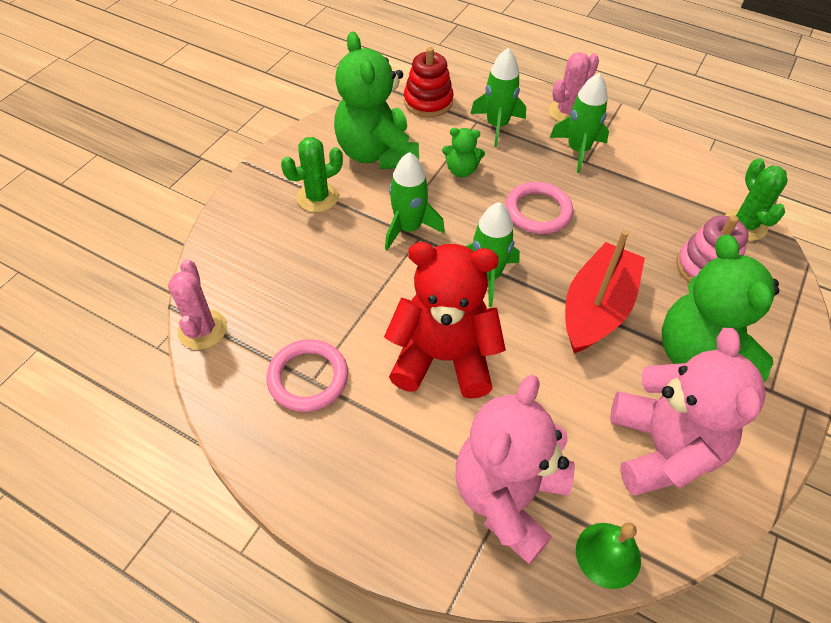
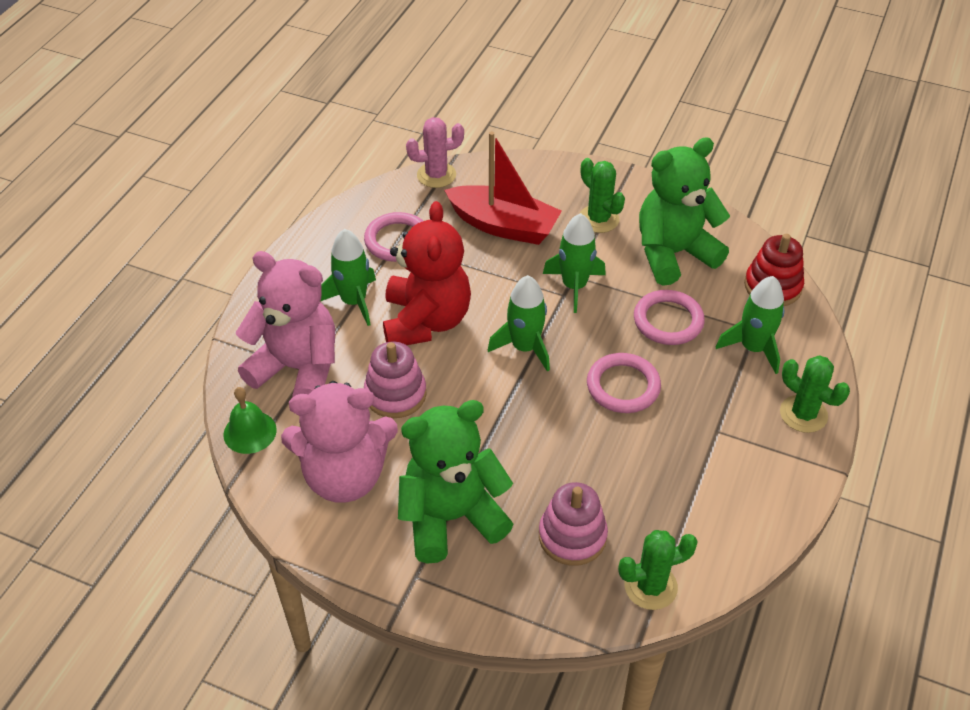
camera: 85 degrees right, 5 degrees down
(461, 170) = (668, 321): green teddy bear -> pink ring
(548, 394) = (395, 394): none -> pink stacking toy
(567, 112) = (803, 414): pink cactus -> green cactus
(578, 150) = (734, 423): green rocket -> green rocket (353, 301)
(596, 309) = (498, 433): red boat -> red boat (503, 226)

